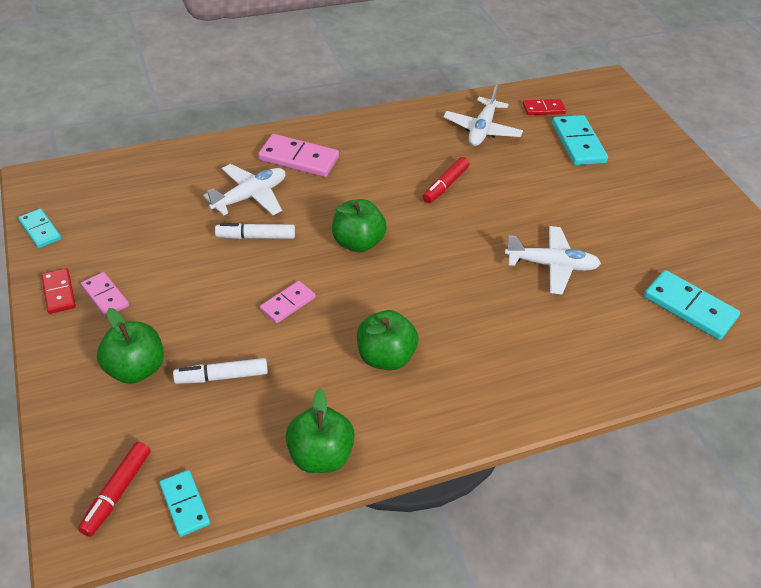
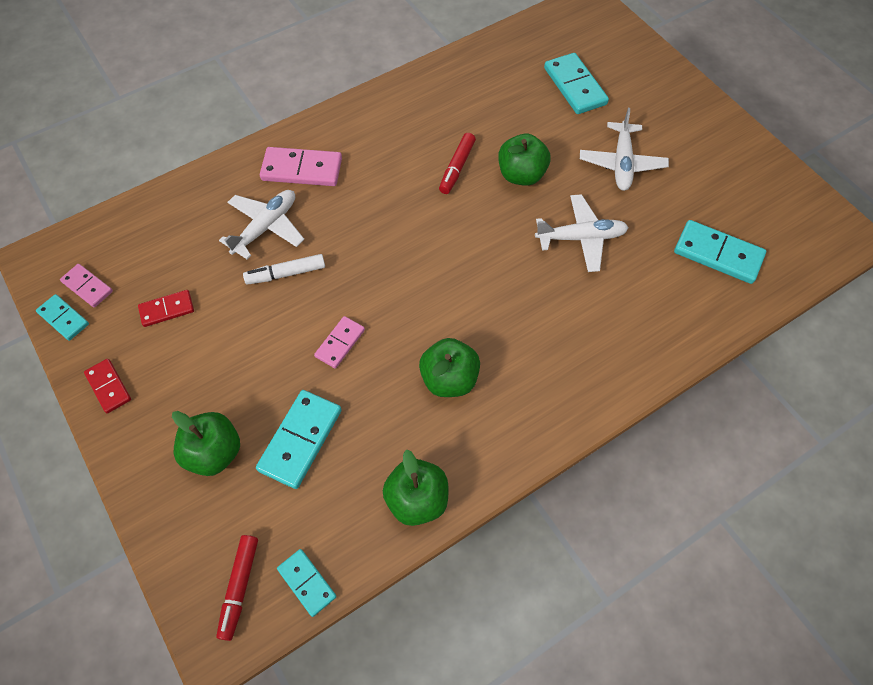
camera: 10 degrees left, 15 degrees up
(105, 296) = (157, 379): pink domino -> pink domino (87, 287)
(222, 376) = (300, 440): white marker -> turquoise domino
(357, 242) = (388, 256): green apple -> green apple (521, 175)
(482, 130) = (477, 91): white plane -> white plane (622, 163)
(543, 109) = (532, 51): red domino -> red domino (167, 309)

